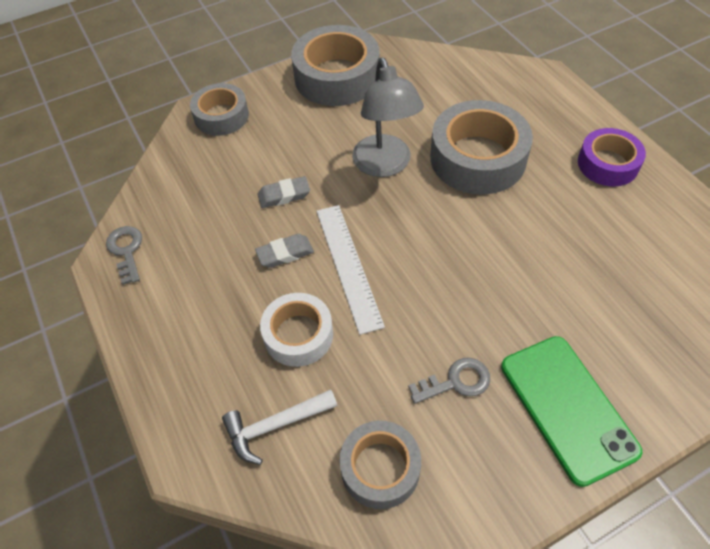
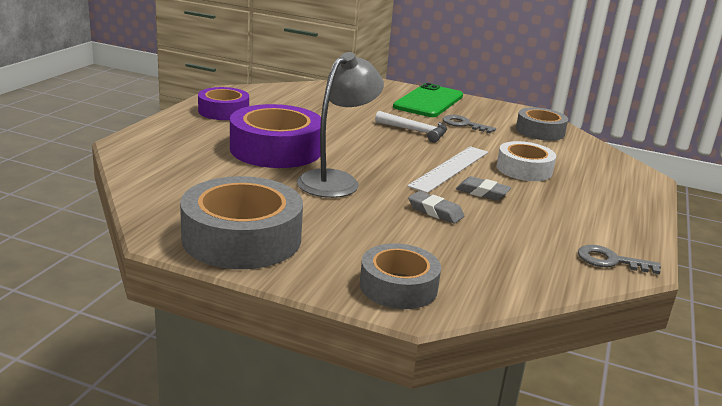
camera: 135 degrees left, 30 degrees down
(126, 251) = (611, 261): grey key -> grey key turned 75 degrees clockwise
(275, 426) = (579, 159): white hammer -> white hammer (415, 131)
(477, 158) = (276, 149): grey tape -> purple tape

